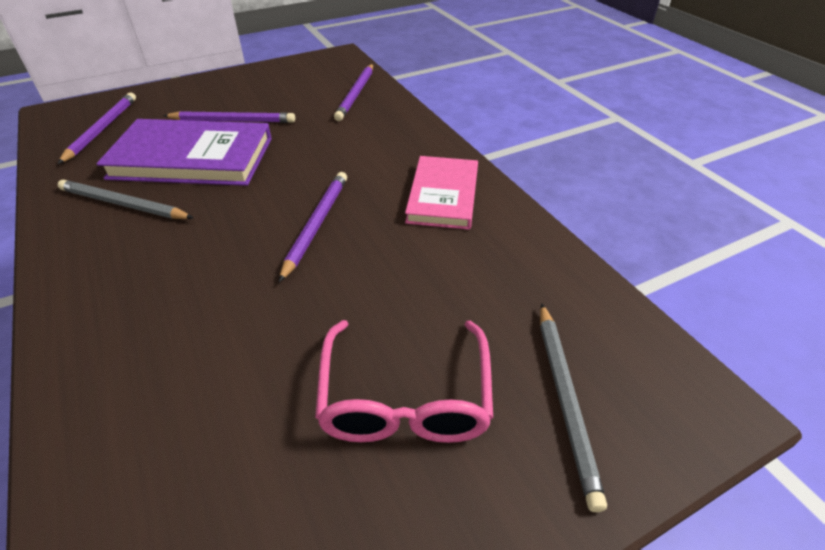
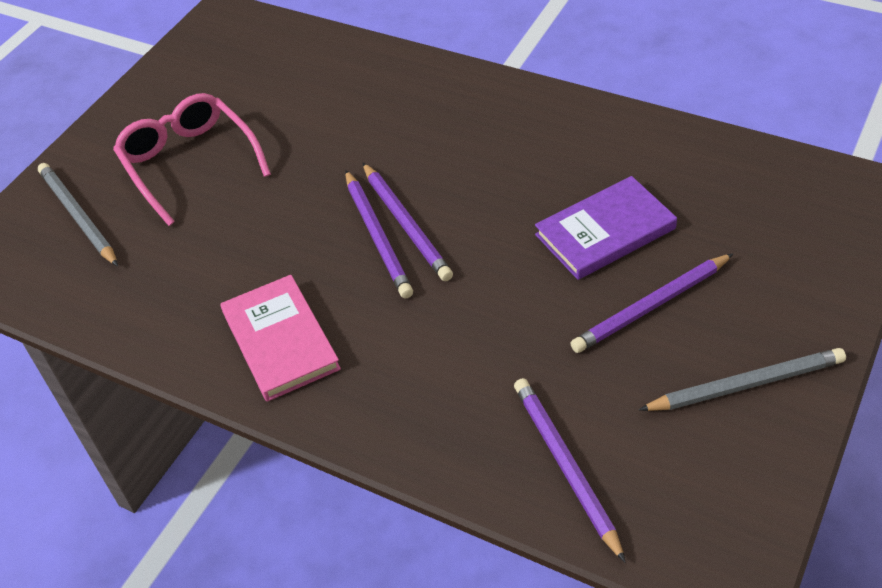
camera: 150 degrees right, 5 degrees up
(102, 129) = (770, 205): purple pencil -> purple pencil (406, 224)
(123, 205) = (579, 156): grey pencil -> grey pencil (745, 384)
(192, 158) = (605, 232): purple book -> purple book, size x0.65

